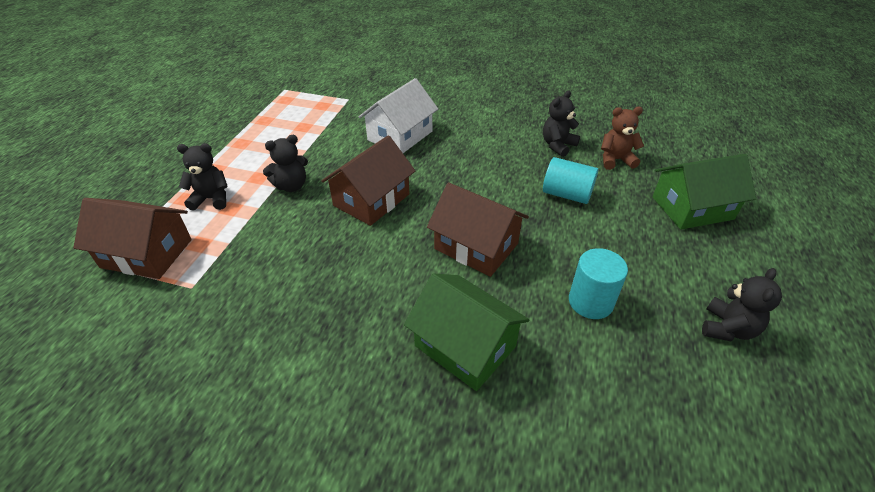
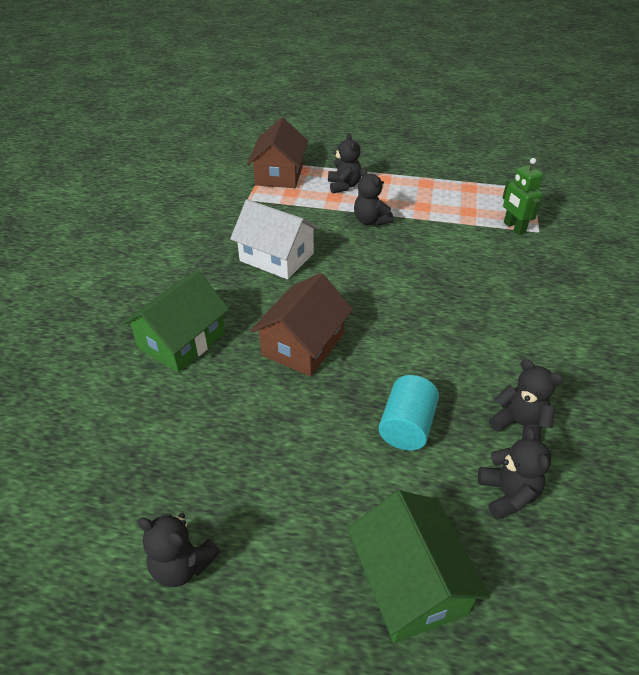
camera: 85 degrees right, 0 degrees up
(338, 109) = (514, 227): none -> green robot
(371, 200) = (361, 269): brown house -> none
(400, 136) = (479, 277): white house -> white house (276, 257)
(590, 302) = (227, 433): turquoise cylinder -> none
(615, 160) = (507, 494): brown teddy bear -> black teddy bear

